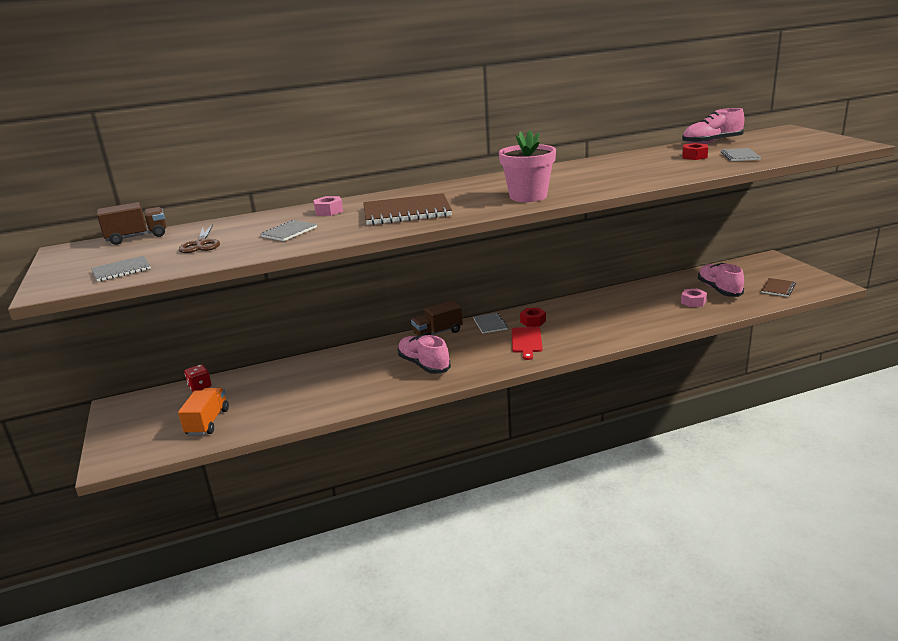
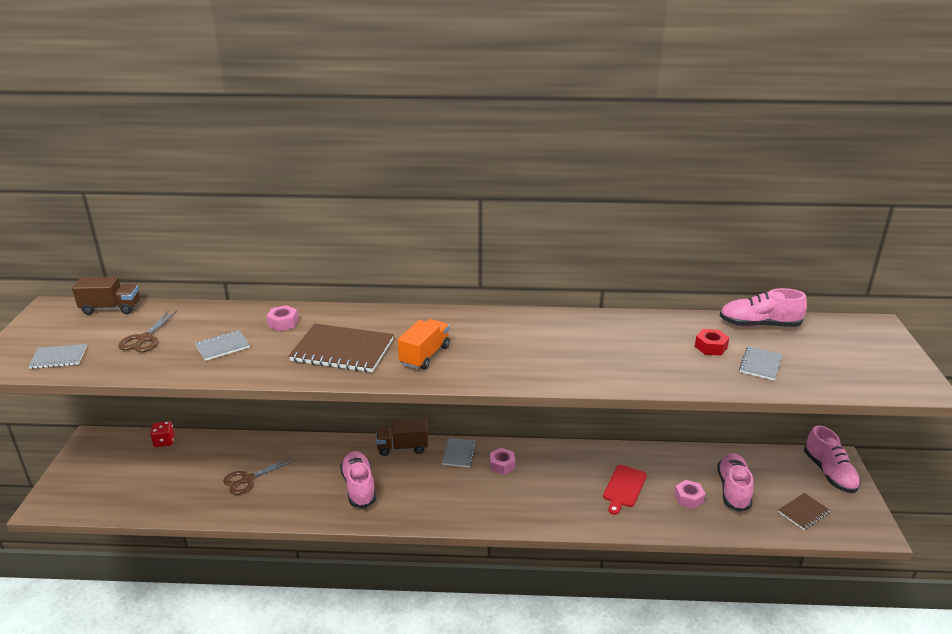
camera: 20 degrees right, 5 degrees up
(208, 422) = (141, 488): orange truck -> orange truck (425, 355)
(313, 388) = (248, 479): none -> brown scissors
(526, 341) = (474, 492): red cutting board -> red cutting board (624, 488)
(528, 196) = (471, 364): pink flower pot -> none
(533, 321) = (502, 465): red nut -> pink nut
(773, 265) = (829, 473): none -> pink shoe

